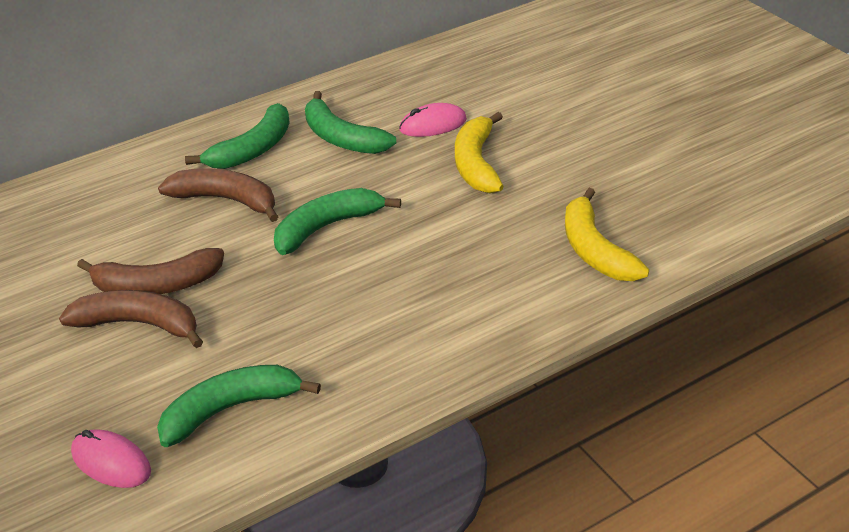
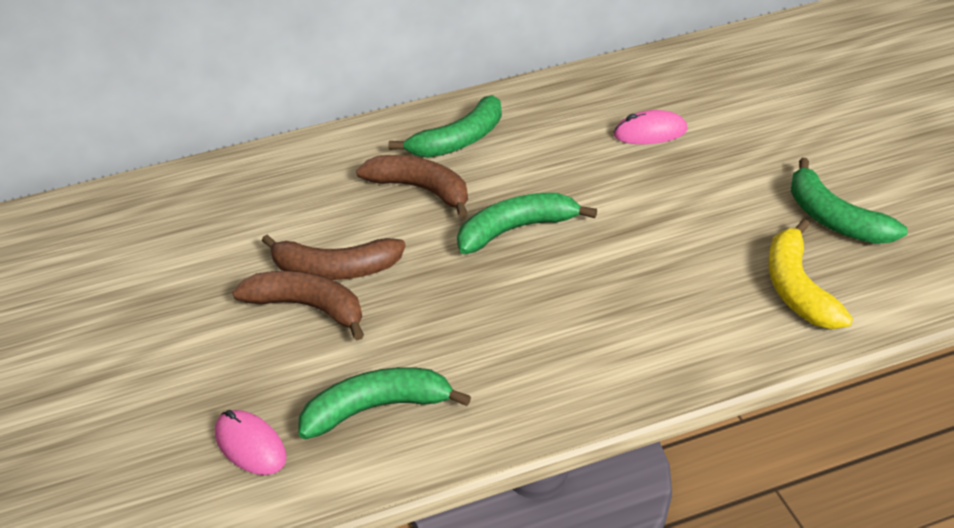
camera: 15 degrees right, 0 degrees up
(342, 138) = (552, 137): green banana -> green banana (834, 219)
(476, 164) = (687, 179): yellow banana -> none

